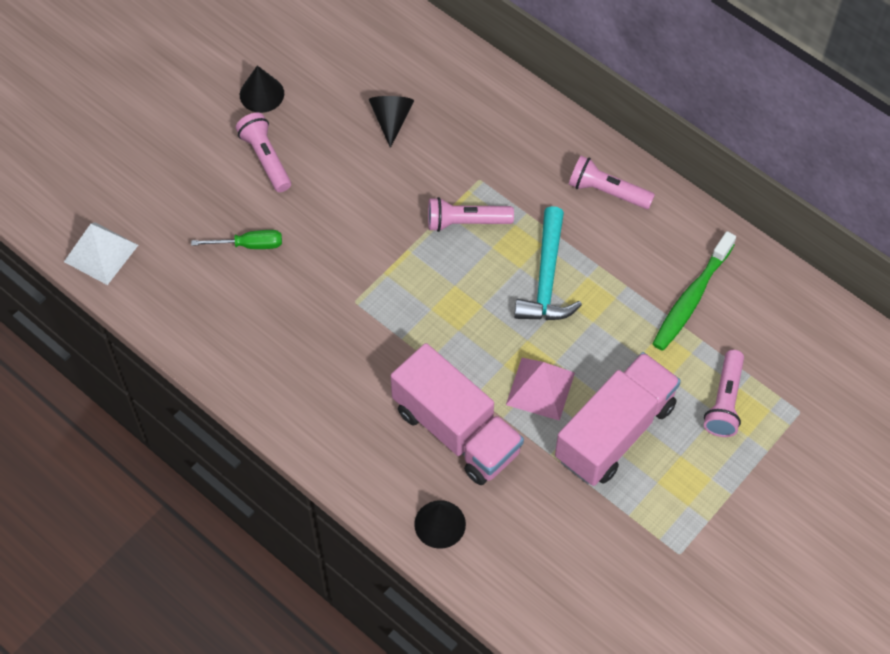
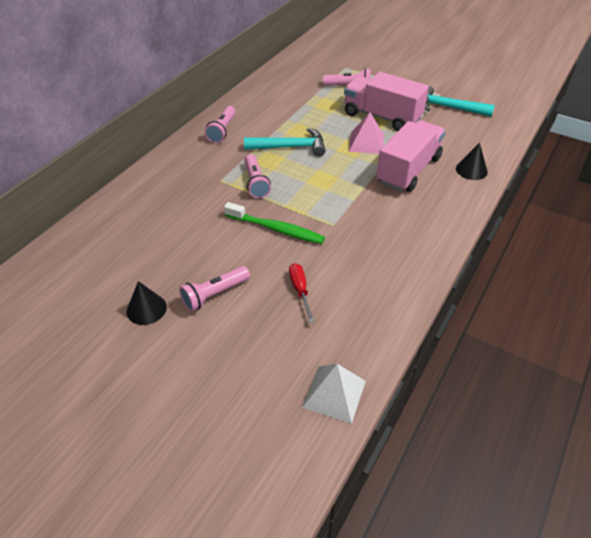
camera: 100 degrees left, 15 degrees down
(249, 245) = (300, 290): green screwdriver -> red screwdriver
(391, 120) = (171, 228): black cone -> none
(629, 553) = (448, 108): none -> turquoise hammer
(691, 298) = (289, 99): green toothbrush -> green toothbrush (276, 229)

